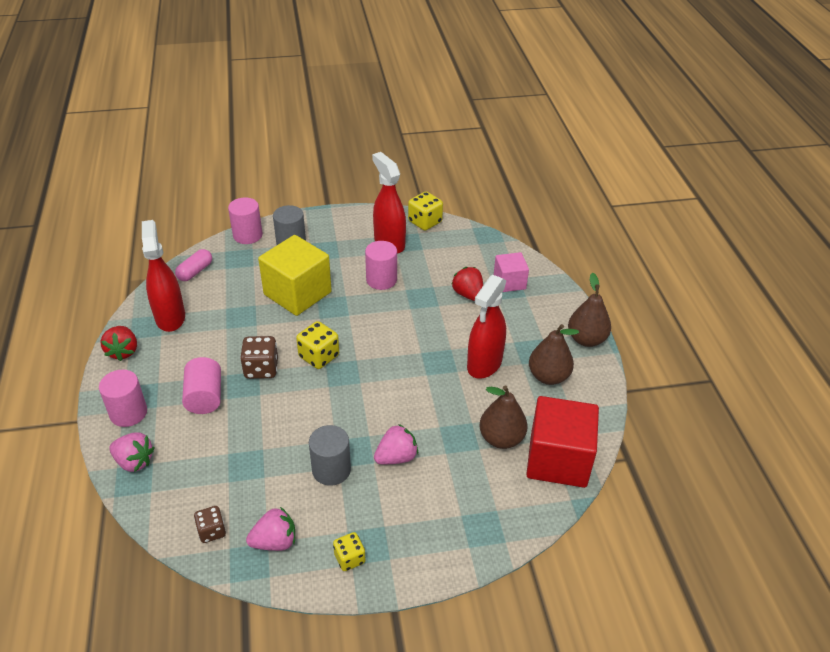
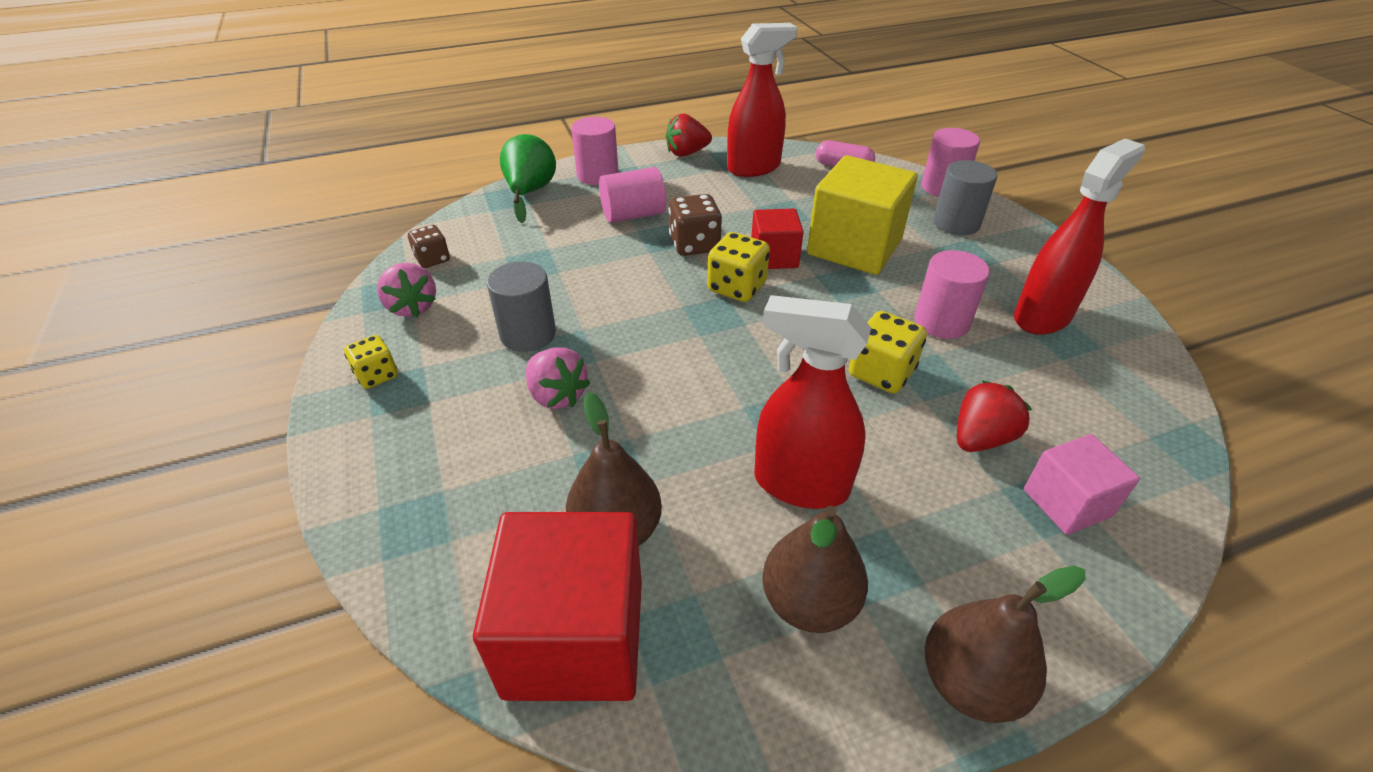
camera: 80 degrees right, 0 degrees up
(134, 461) = (530, 193): pink strawberry -> green pear
(292, 332) = (774, 257): none -> red cube
(425, 222) = (1142, 351): yellow dice -> yellow dice (881, 373)

